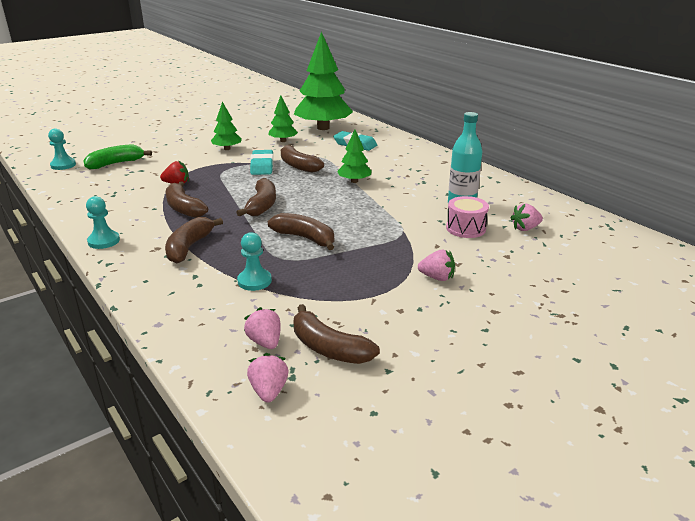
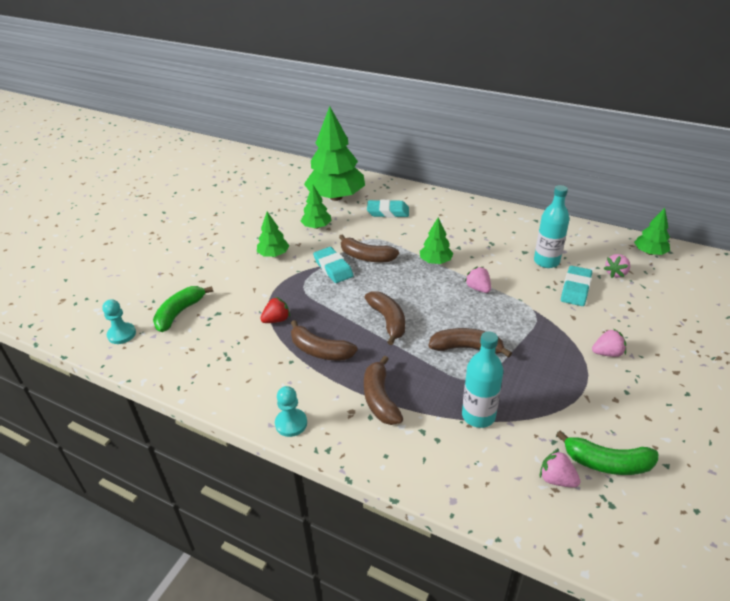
camera: 25 degrees left, 10 degrees up
(254, 281) = (478, 416): turquoise pawn -> turquoise bottle
(269, 391) = (611, 528): pink strawberry -> pink strawberry (478, 288)
(328, 348) = (607, 463): brown banana -> green banana
(465, 228) = (575, 289): pink drum -> turquoise eraser
(585, 223) = (649, 252): none -> green tree

